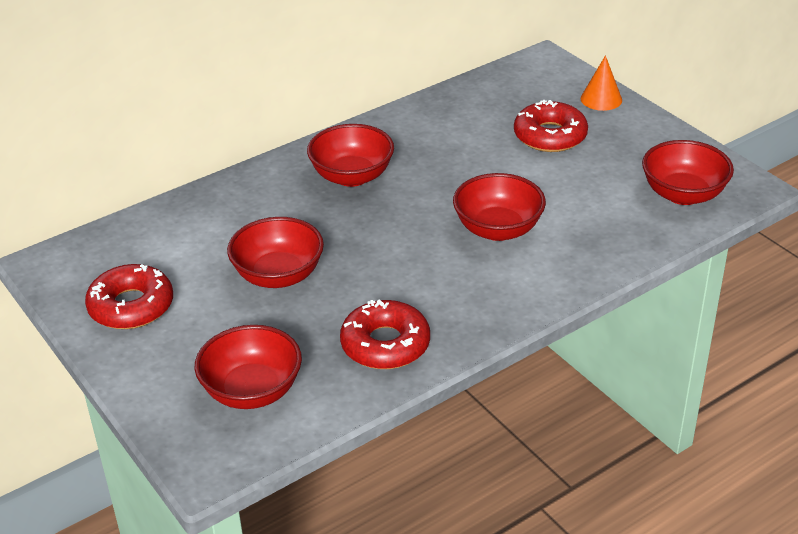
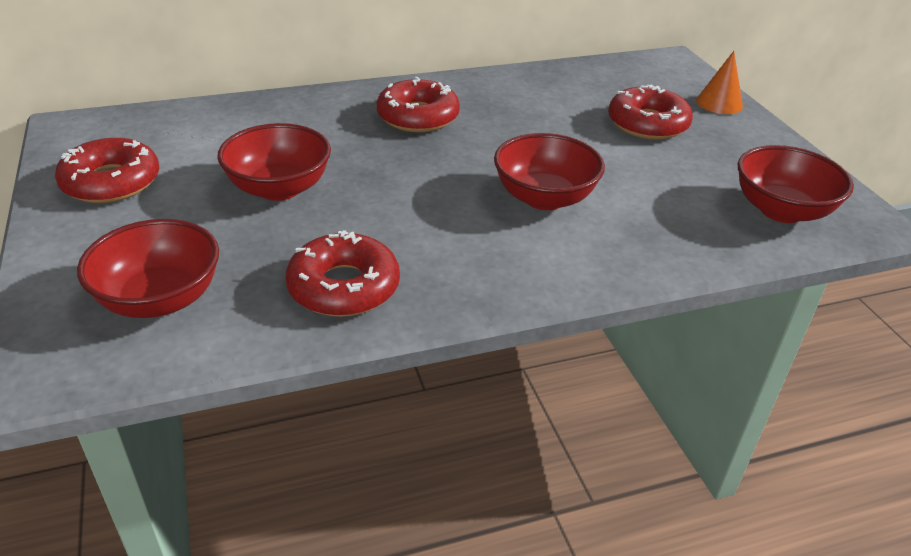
camera: 15 degrees right, 0 degrees up
(352, 176) = (418, 117): red bowl -> red donut

